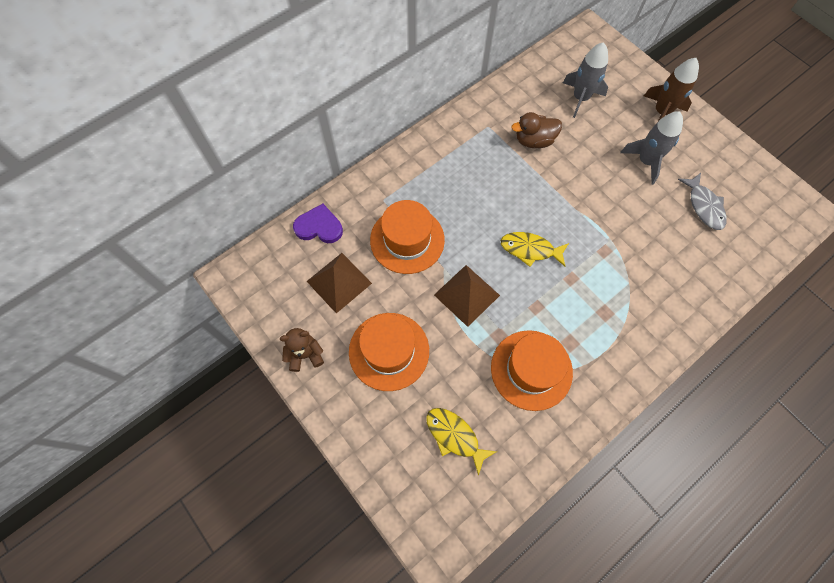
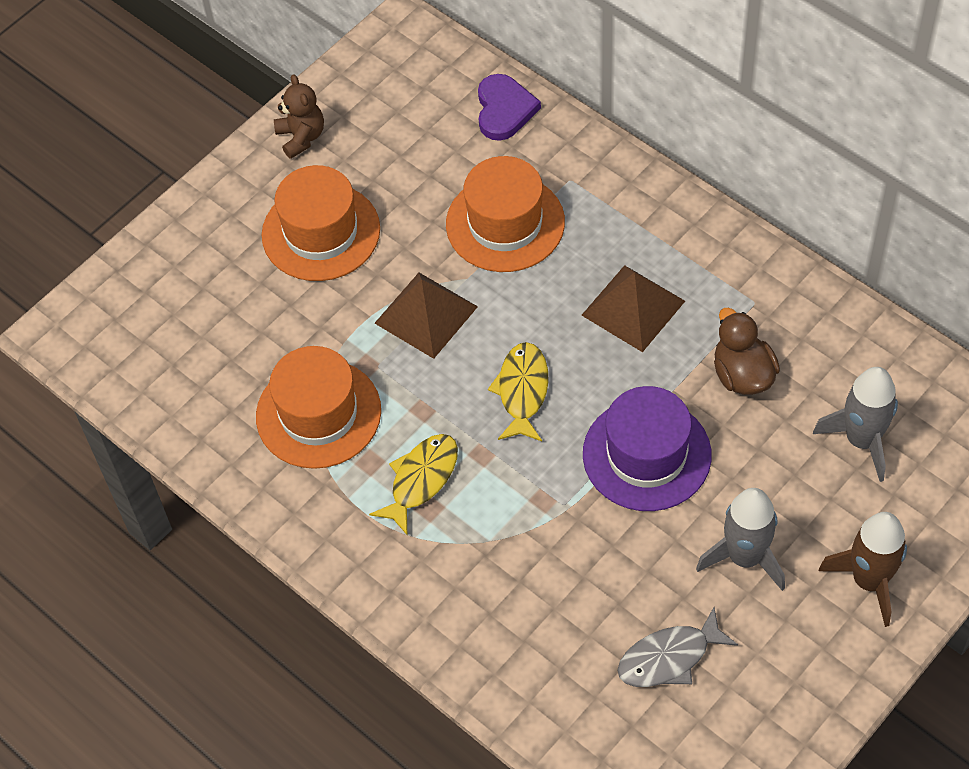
camera: 85 degrees right, 10 degrees down
(339, 282) = (417, 152): brown pyramid -> brown pyramid (633, 308)
(454, 436) = (208, 330): yellow fish -> yellow fish (421, 480)
(579, 194) = (647, 454): none -> purple hat

